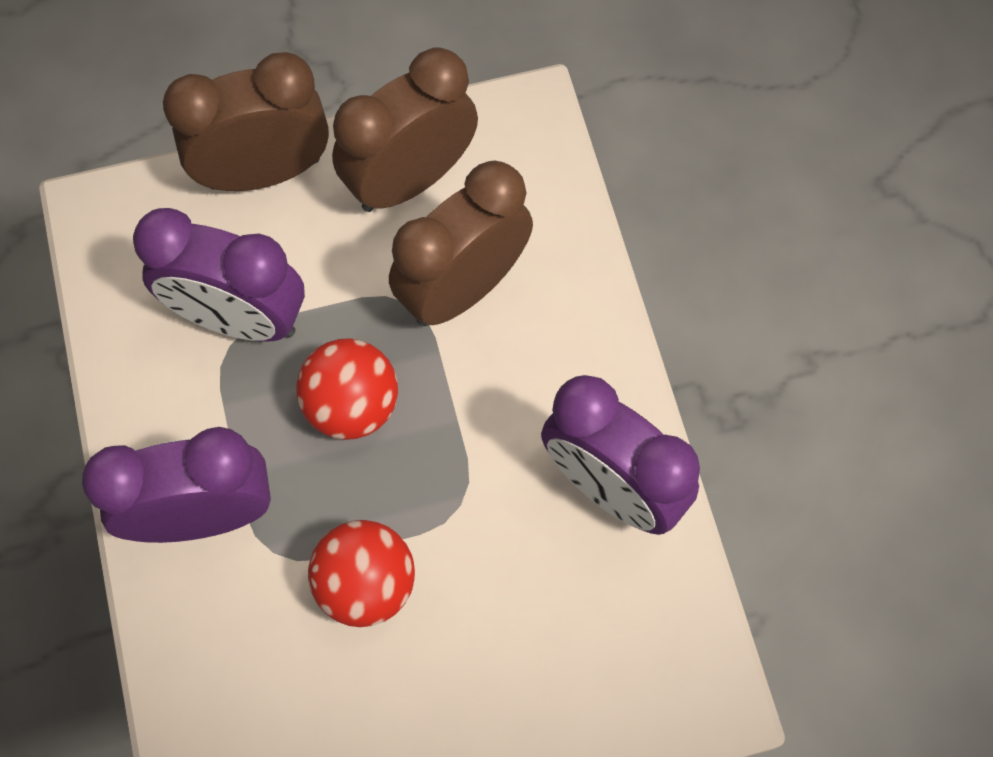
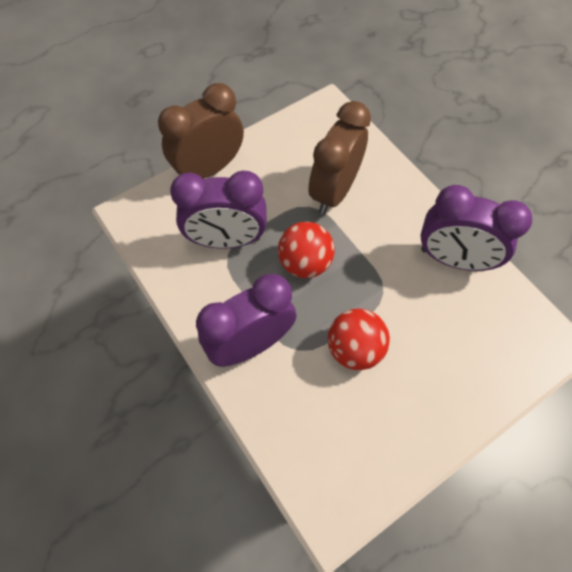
camera: 20 degrees left, 5 degrees down
(410, 180) = (284, 151): brown clock -> none

